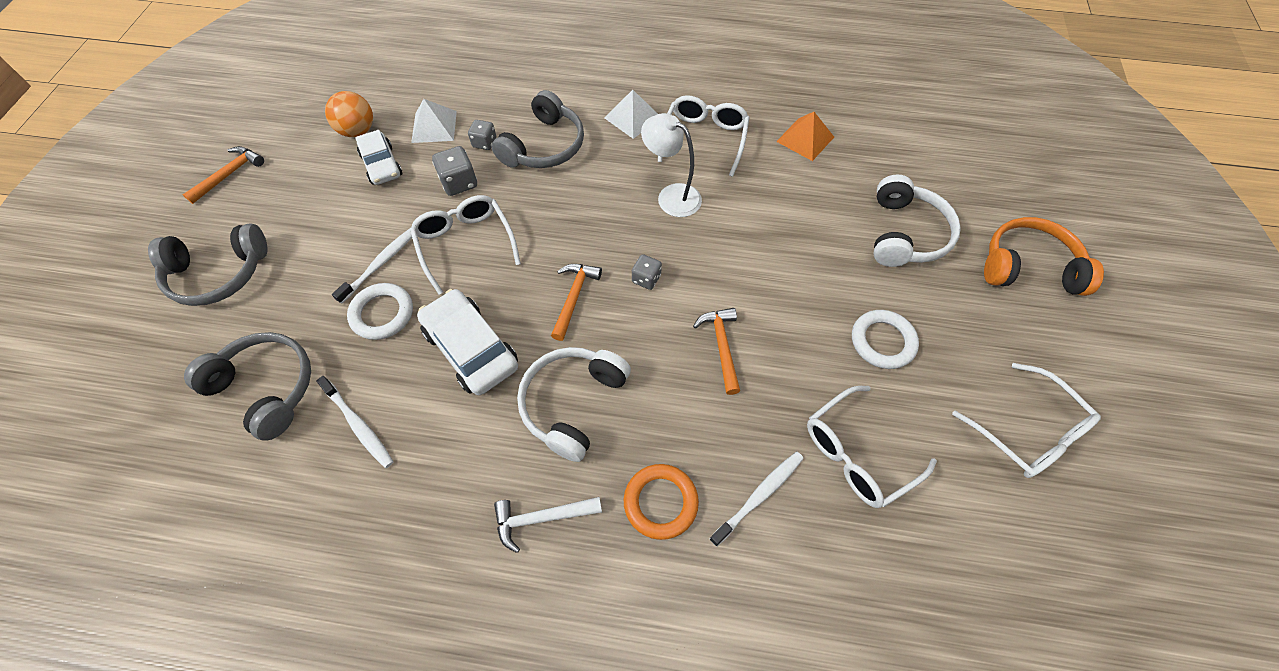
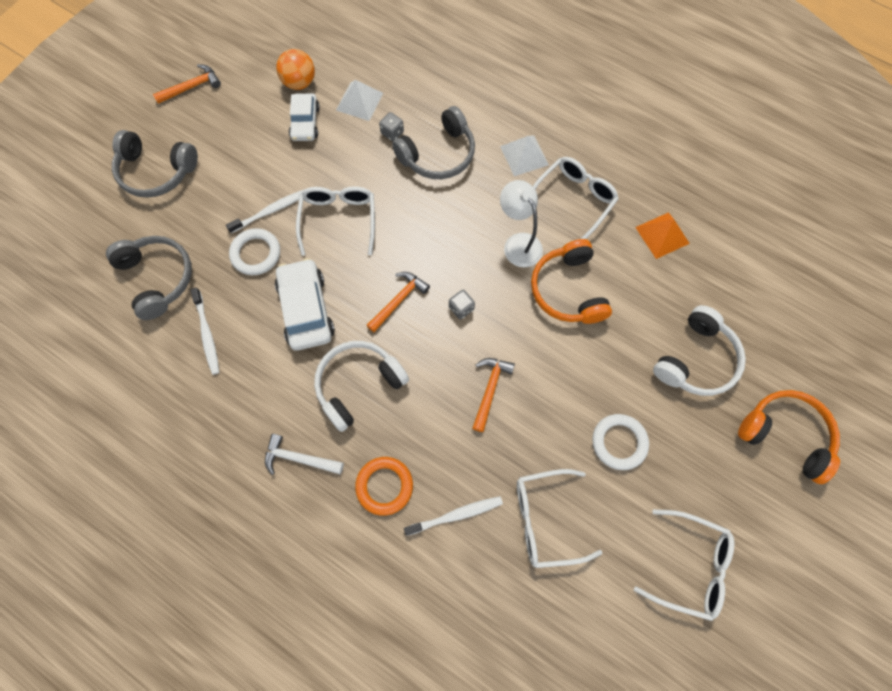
camera: 25 degrees right, 10 degrees up
(459, 183) = (357, 163): grey dice -> none
(745, 219) = (568, 290): none -> orange headphones
(1028, 432) = (690, 566): white glasses -> white glasses turned 60 degrees counterclockwise

